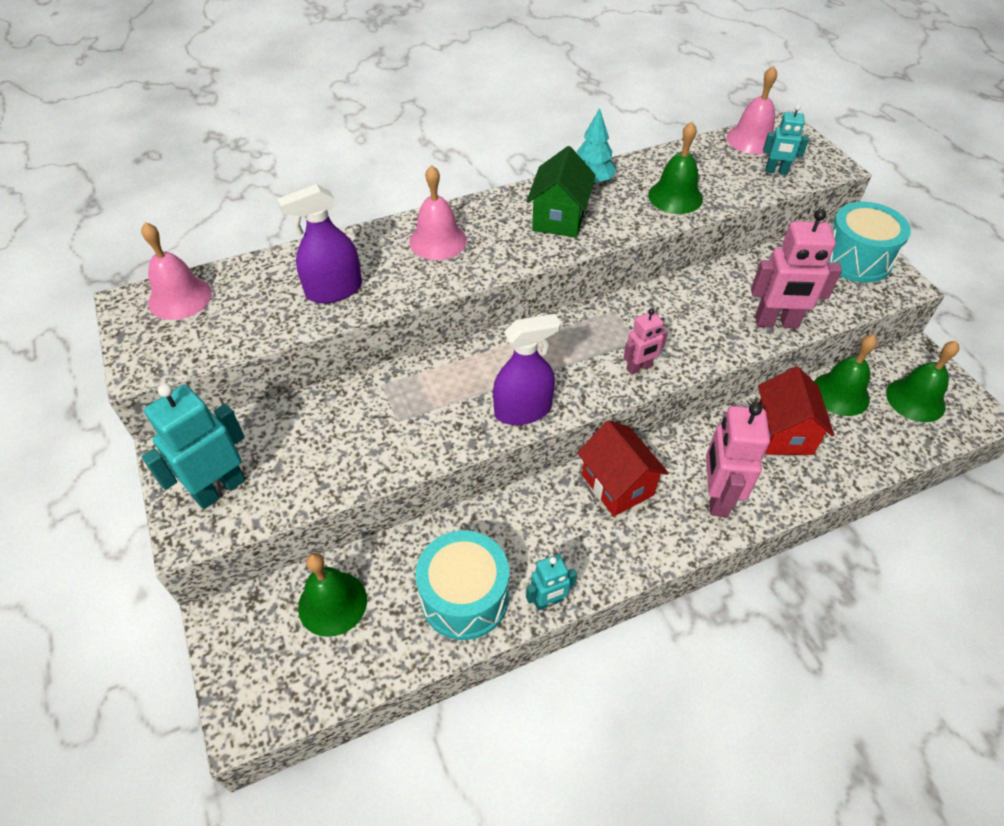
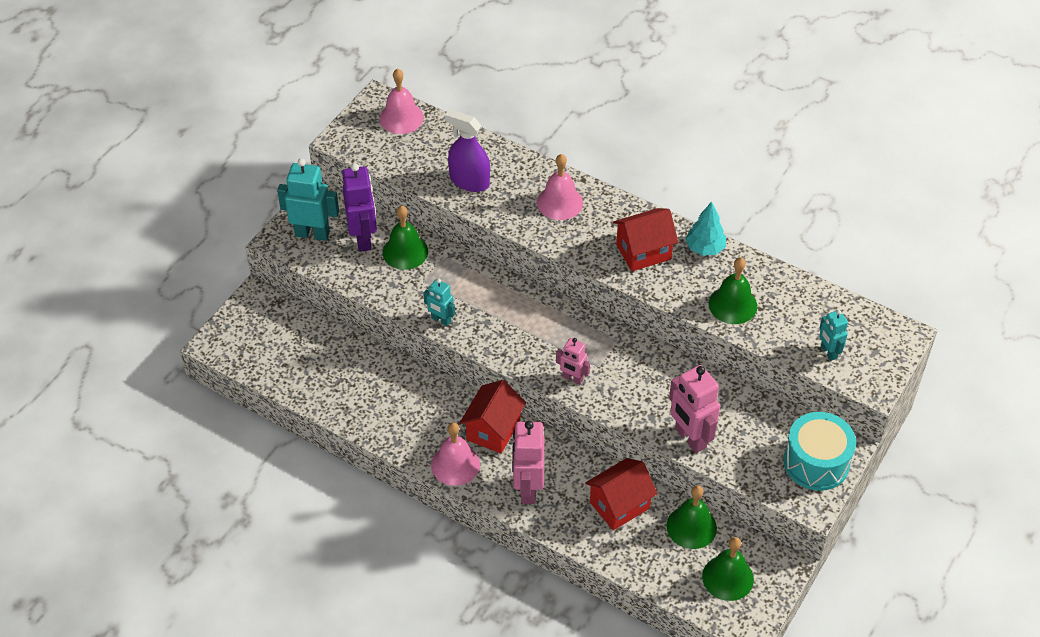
camera: 55 degrees right, 0 degrees up
(282, 442) = (363, 238): none -> purple robot
(332, 603) = (302, 338): green bell -> green bell (405, 252)
(464, 597) = (352, 395): turquoise drum -> none
(523, 410) = (483, 336): purple spray bottle -> none
(548, 601) = (380, 437): turquoise robot -> turquoise robot (441, 320)
(559, 218) = (643, 252): green house -> red house
(716, 497) = (528, 488): pink robot -> pink robot turned 60 degrees counterclockwise
(752, 139) = (860, 320): pink bell -> pink bell (455, 464)

